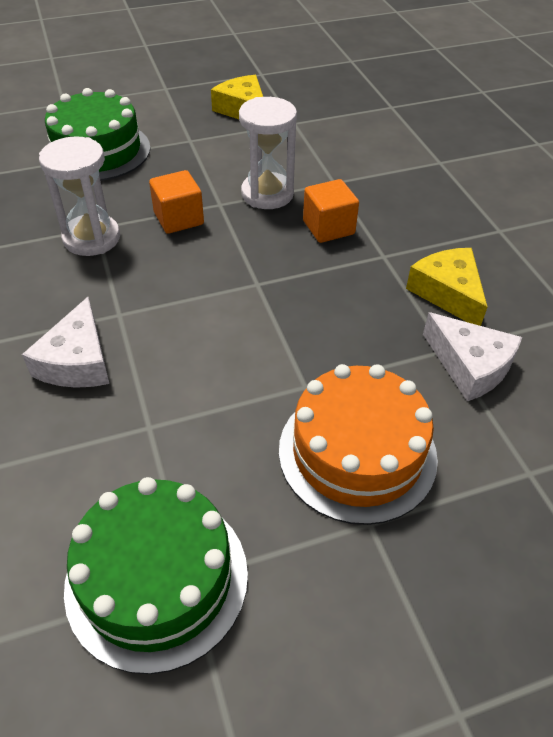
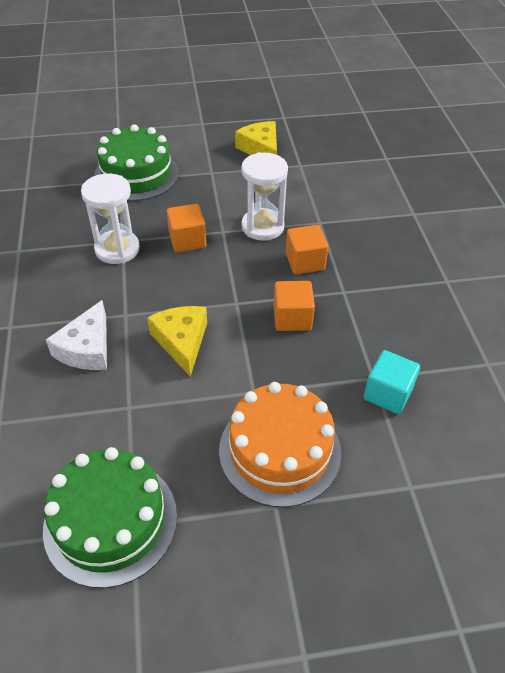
camera: 10 degrees right, 0 degrees up
(330, 293) = (292, 318): none -> orange cube
(448, 293) = (387, 330): yellow cheese -> yellow cheese (182, 341)
(470, 366) = (388, 393): white cheese -> turquoise cube

